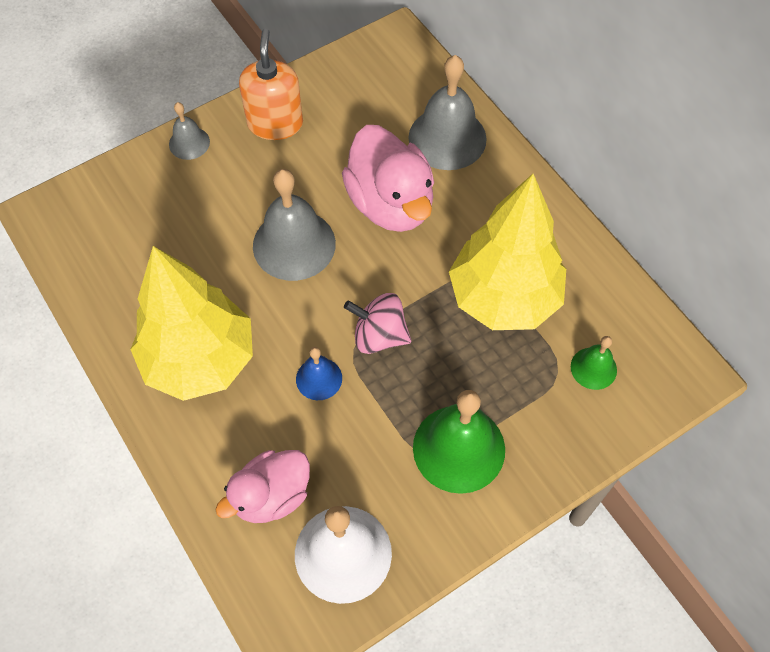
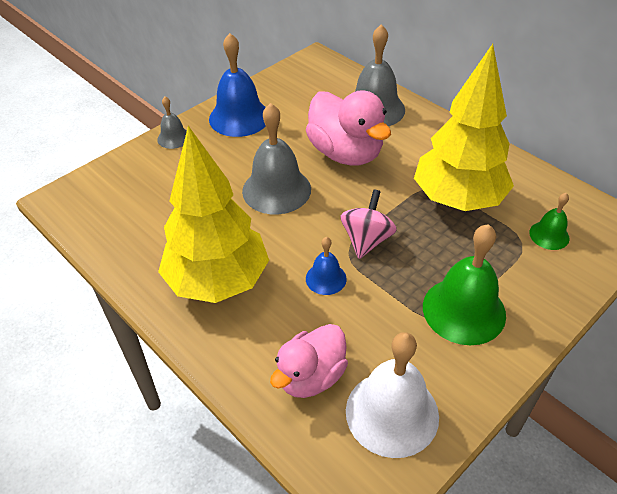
camera: 10 degrees left, 15 degrees down
(275, 123) = (239, 117): orange soap dispenser -> blue bell
(379, 335) = (366, 240): pink spinning top -> pink spinning top turned 105 degrees clockwise

